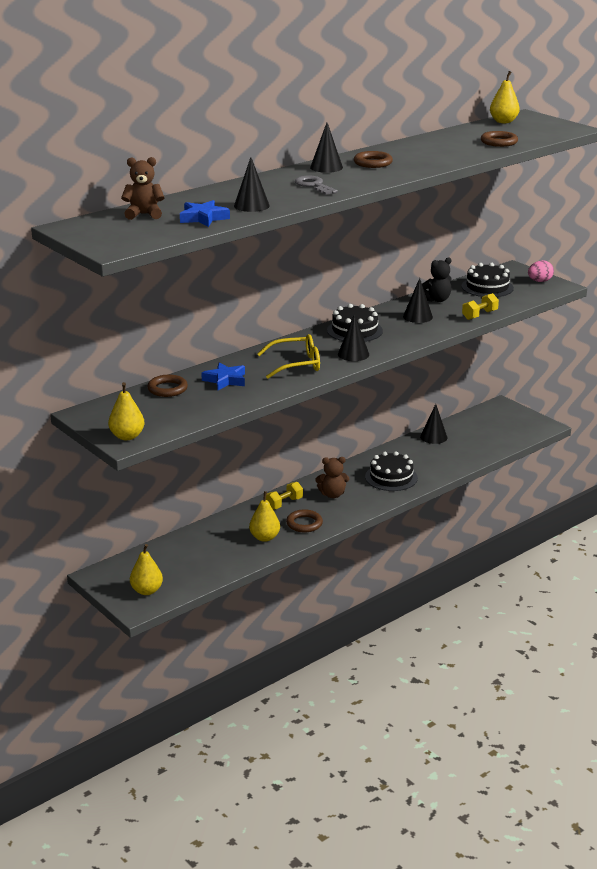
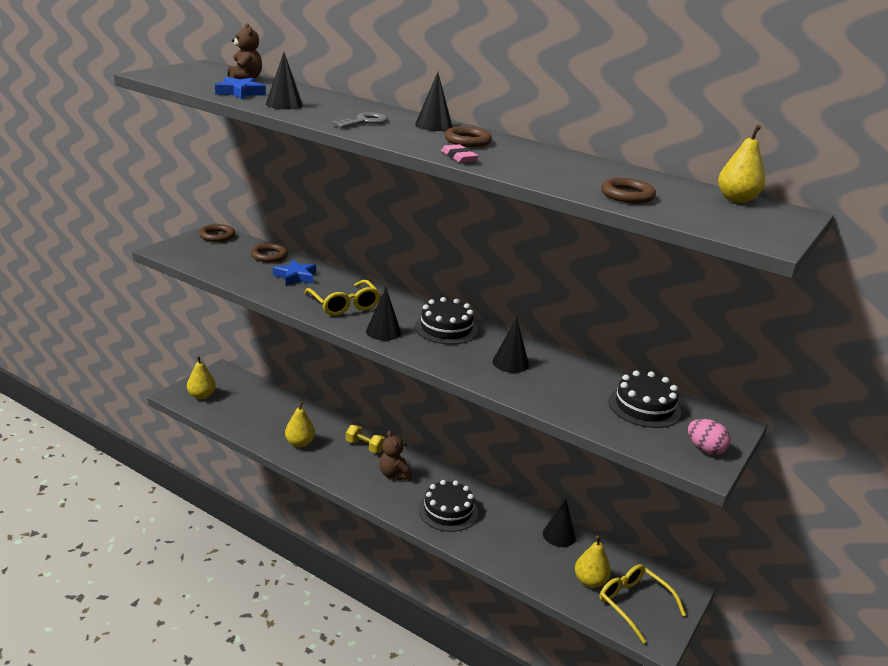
camera: 70 degrees right, 0 degrees up
(127, 436) = (174, 250): yellow pear -> yellow pear (590, 581)
(304, 524) = (331, 463): brown ring -> brown ring (217, 236)
(416, 169) = (459, 157): none -> pink eraser
(436, 300) = (571, 372): black teddy bear -> none
(479, 315) = (546, 404): yellow dumbbell -> none
(512, 425) = (634, 604): none -> yellow glasses

